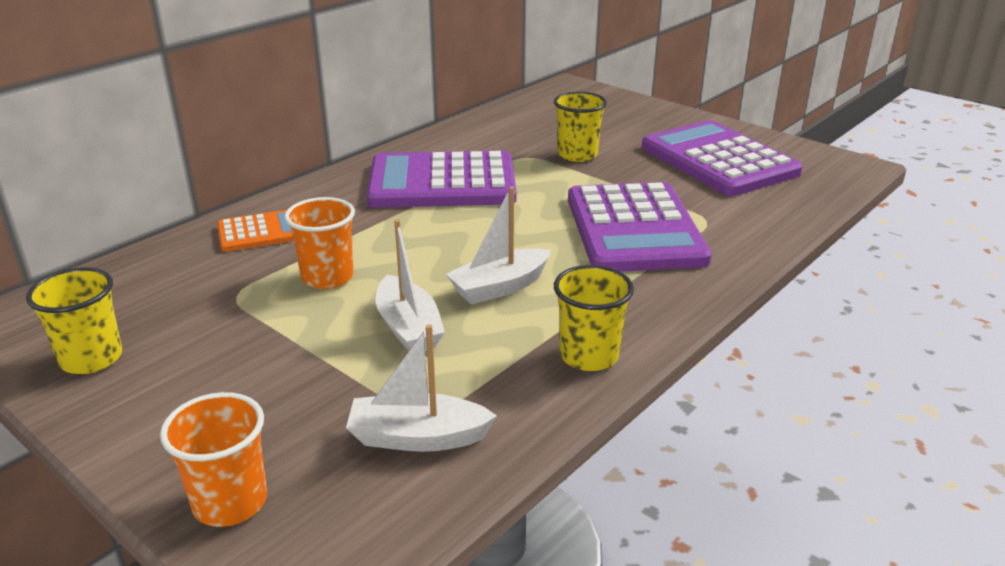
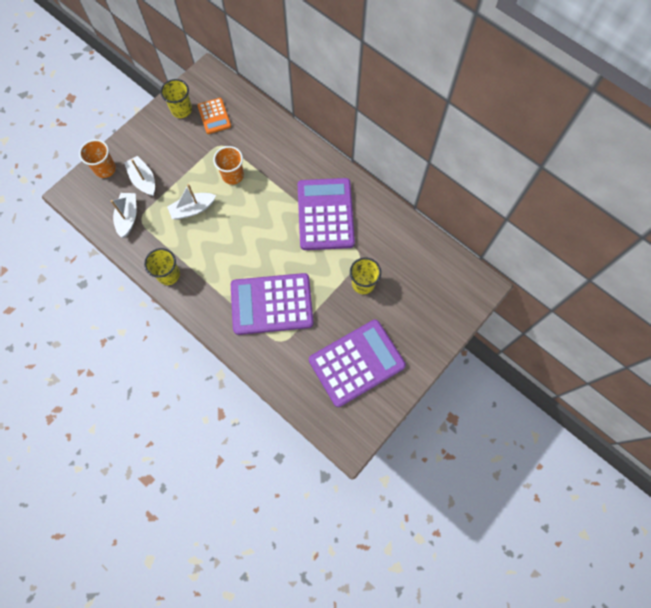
camera: 90 degrees right, 40 degrees up
(261, 232) = (273, 143): orange calculator -> orange calculator (214, 116)
(499, 287) = (221, 242): white boat -> white boat (143, 180)

